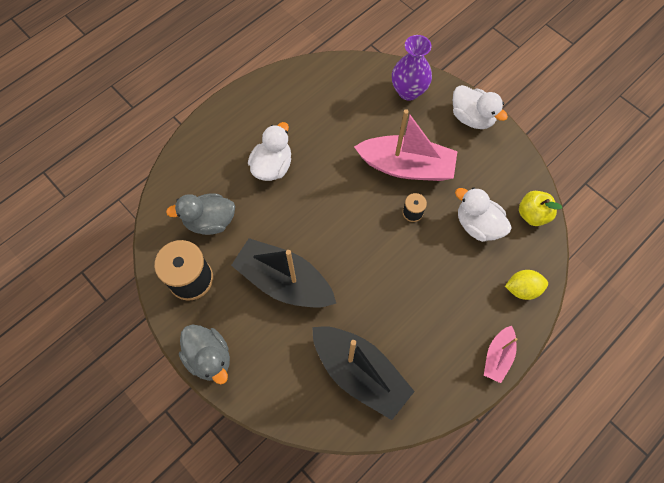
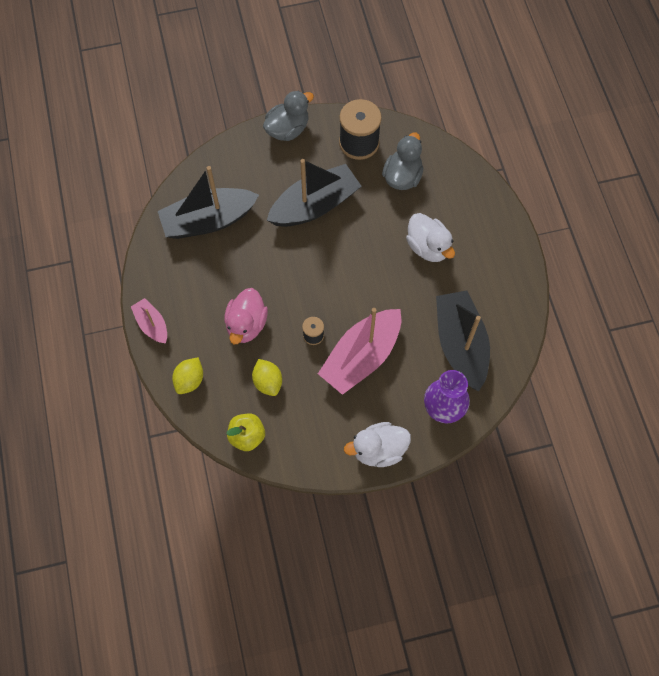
camera: 120 degrees right, 0 degrees up
(209, 357) = (287, 129): grey duck -> grey duck turned 150 degrees clockwise
(347, 103) = (460, 344): none -> black boat
(440, 272) = (246, 324): none -> pink duck
(477, 225) = (268, 382): white duck -> yellow lemon

